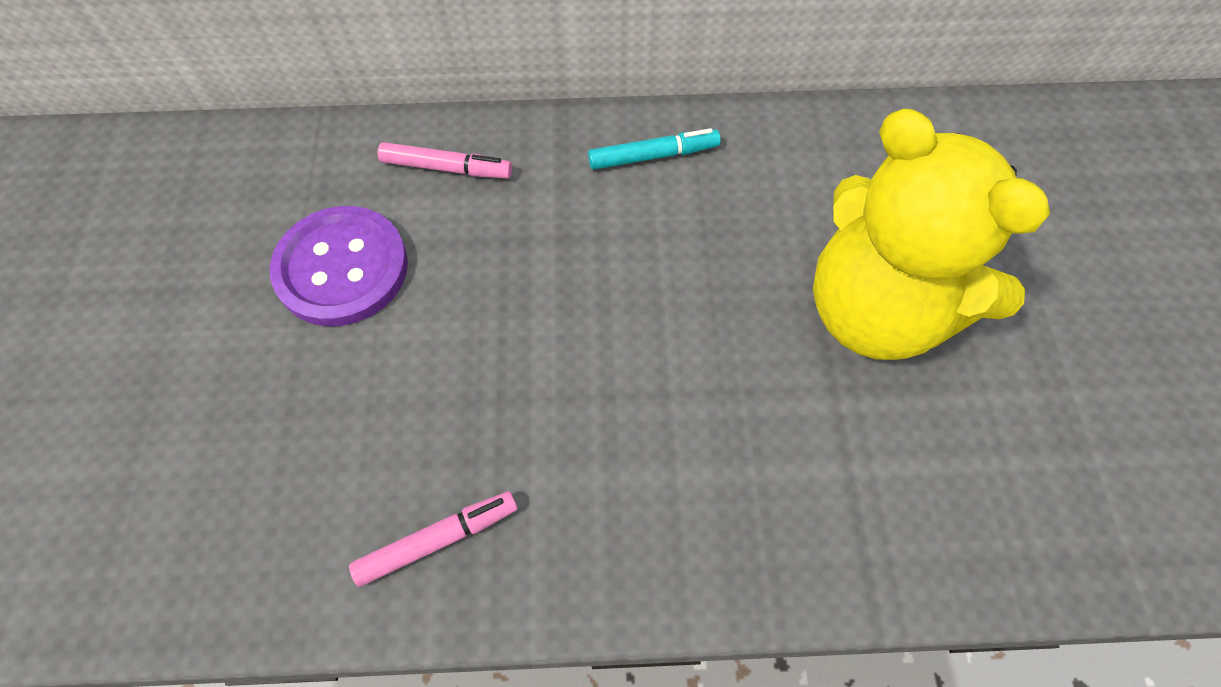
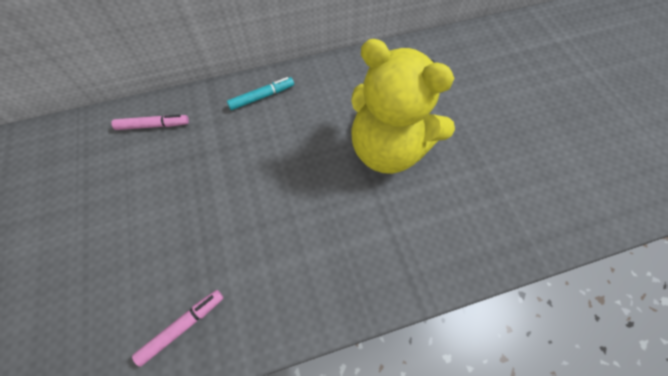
camera: 15 degrees left, 0 degrees up
(342, 268) = (103, 191): purple button -> none

